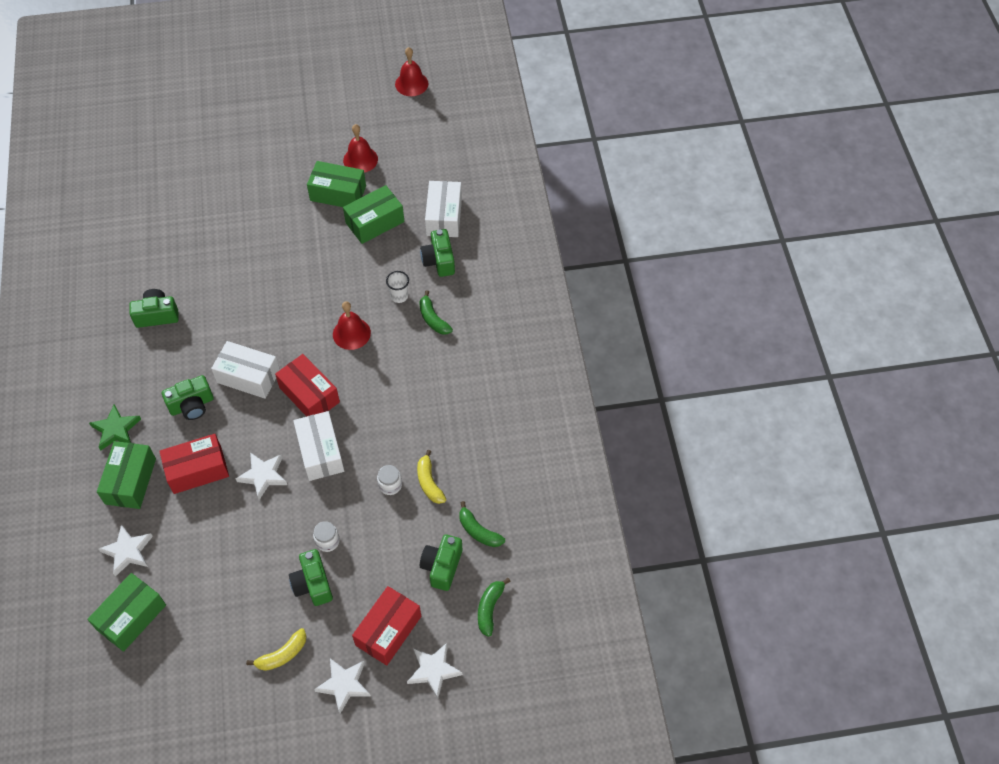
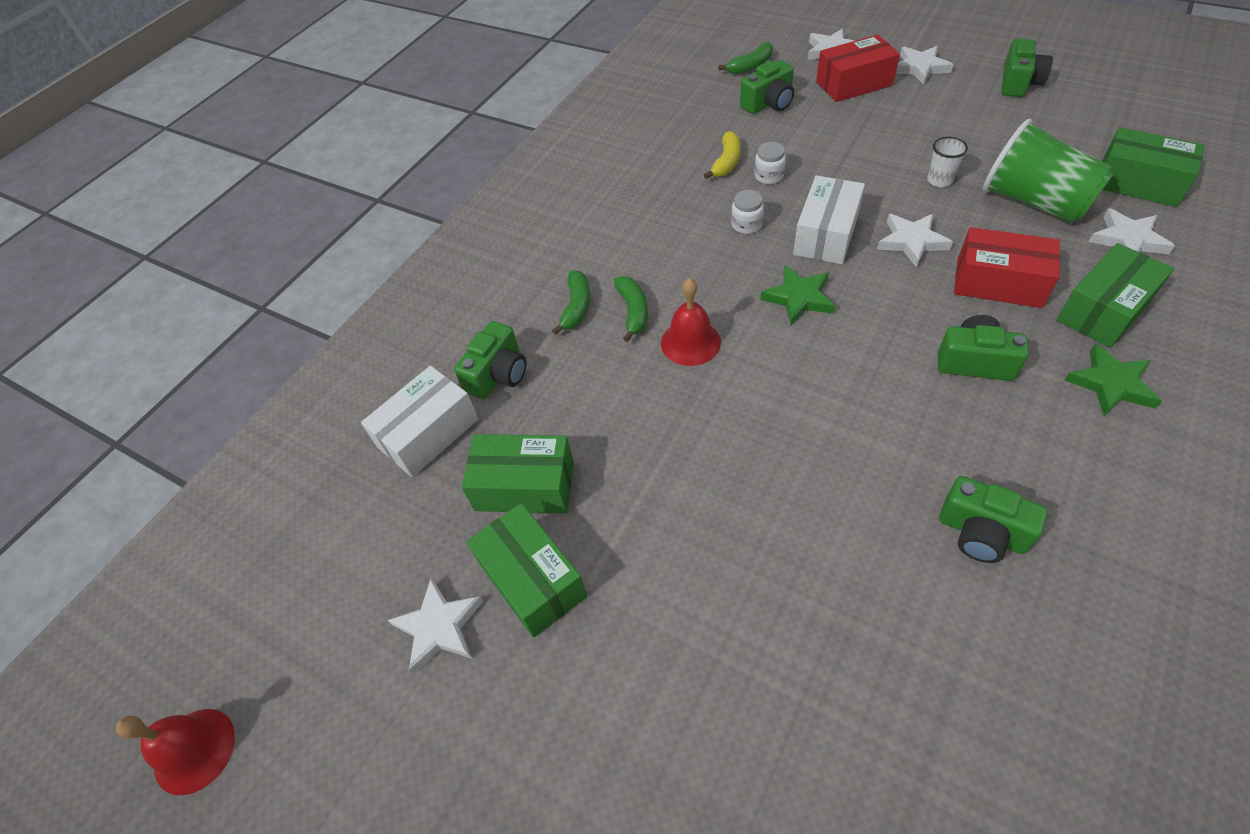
camera: 135 degrees left, 5 degrees down
(131, 617) = (1138, 183): green box -> green box turned 45 degrees clockwise
(197, 557) = (1034, 202): none -> green cup
(248, 377) = (870, 358): white box -> none
(282, 655) = (970, 102): yellow banana -> none
(309, 395) = (799, 298): red box -> green star
(313, 584) = (908, 136): green camera -> green camera (1018, 83)
(327, 541) = (871, 160): white jar -> white jar (746, 225)
(360, 159) = (439, 627): red bell -> white star
(399, 296) = (590, 356): white cup -> white cup (939, 180)
(478, 531) = (713, 112): green banana -> green banana (633, 312)

